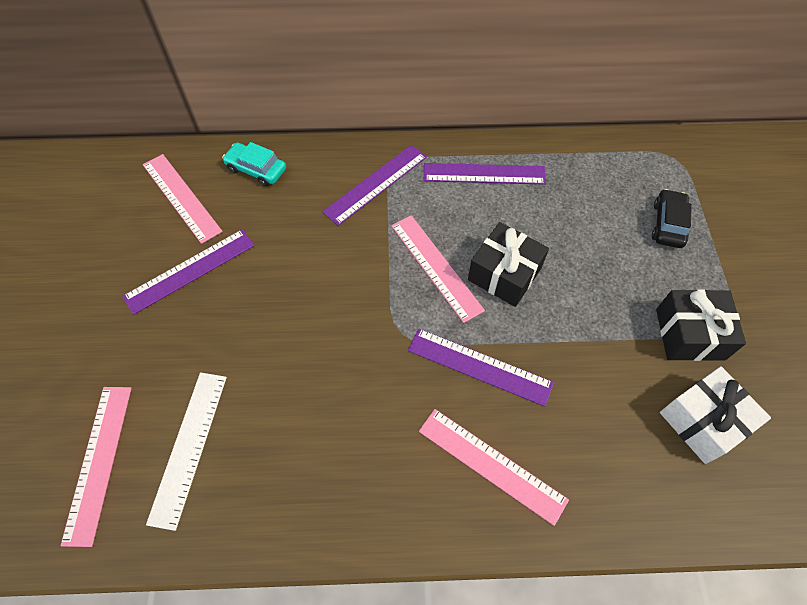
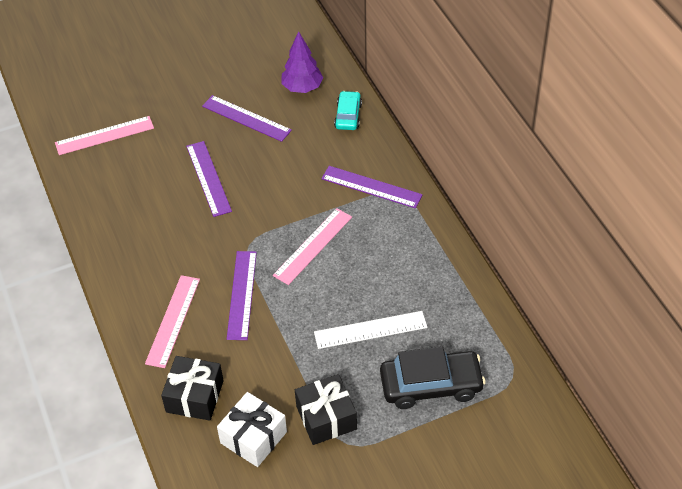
camera: 70 degrees right, 10 degrees down
(181, 197) = (302, 88): pink ruler -> purple tree
(189, 447) = (128, 170): white ruler -> white ruler (370, 330)
(484, 174) = (418, 249): purple ruler -> purple ruler (208, 178)
(504, 274) = (326, 288): black gift -> black gift (194, 396)
(668, 224) = (431, 385): black car -> black car, size x1.71

